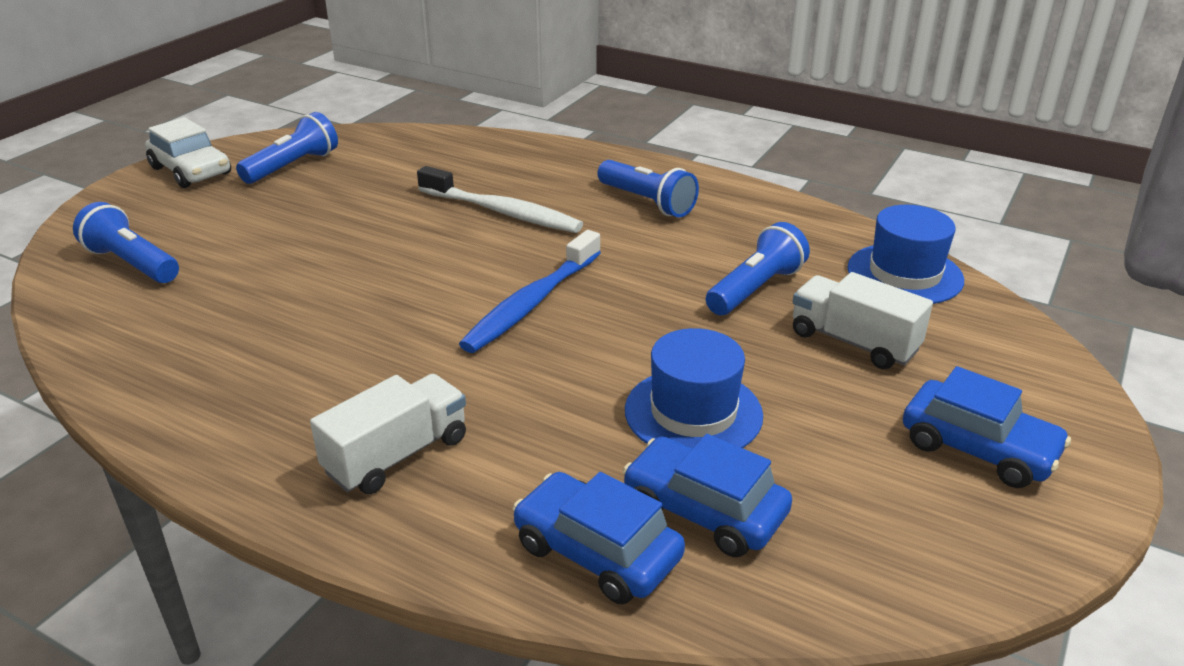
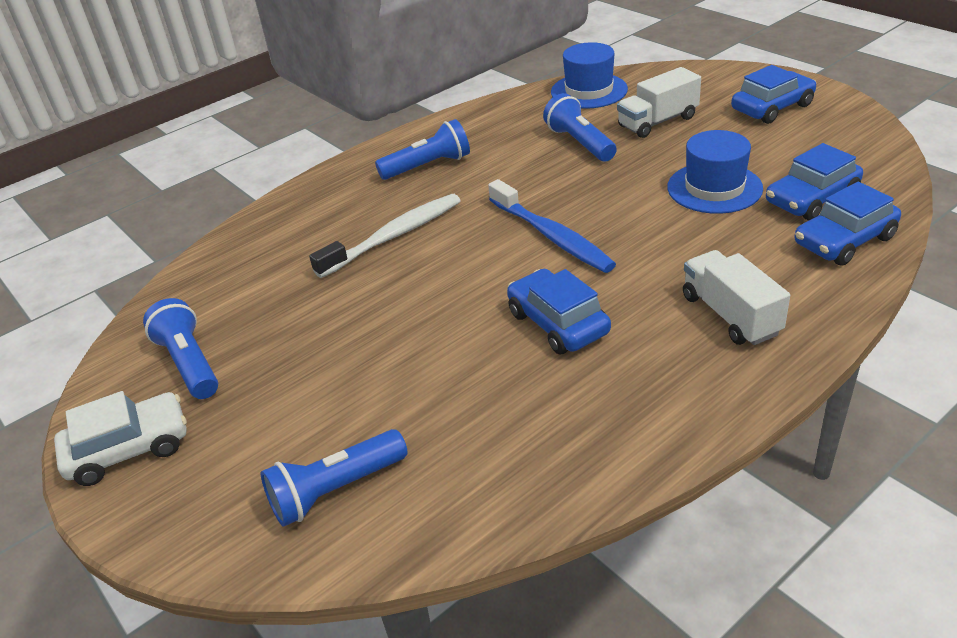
camera: 65 degrees left, 5 degrees up
(366, 333) = (558, 323): none -> blue car

